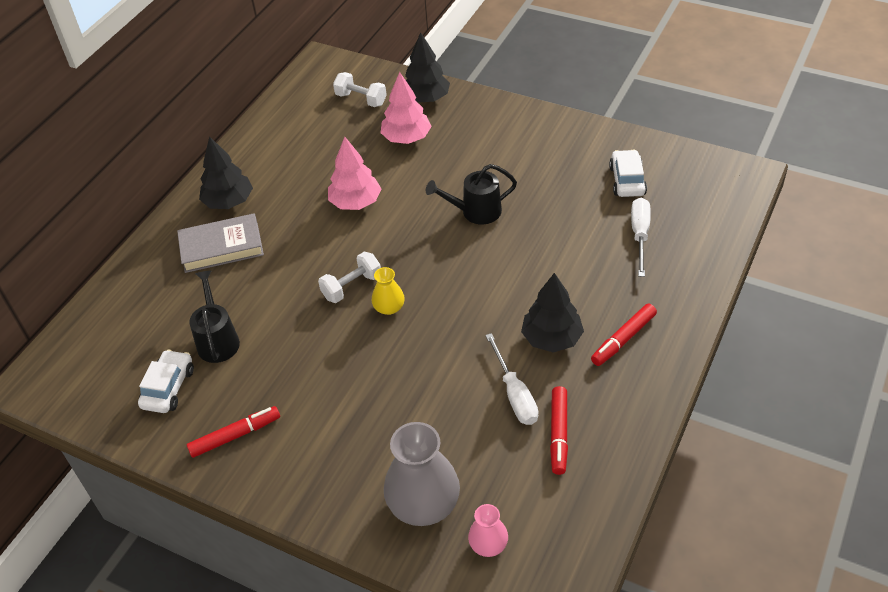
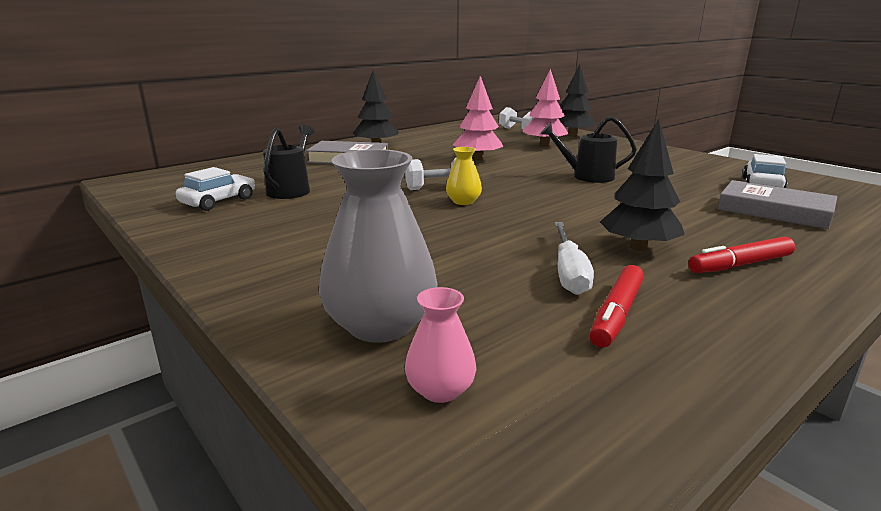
camera: 20 degrees right, 25 degrees down
(235, 436) = (235, 234): red marker -> none
(640, 235) = (774, 211): white screwdriver -> grey book

